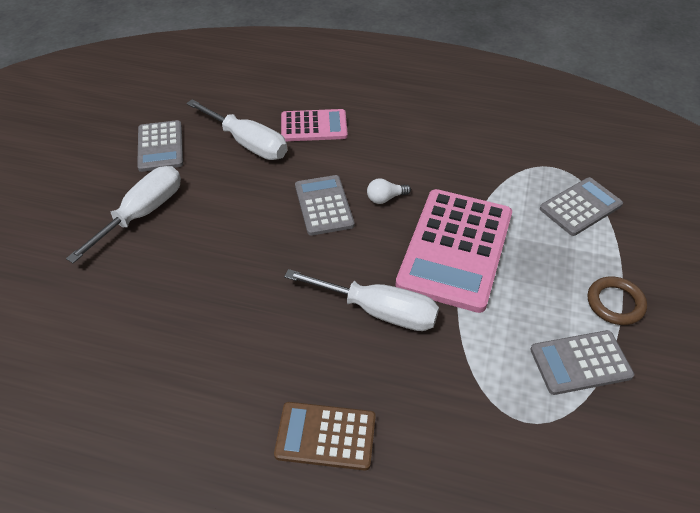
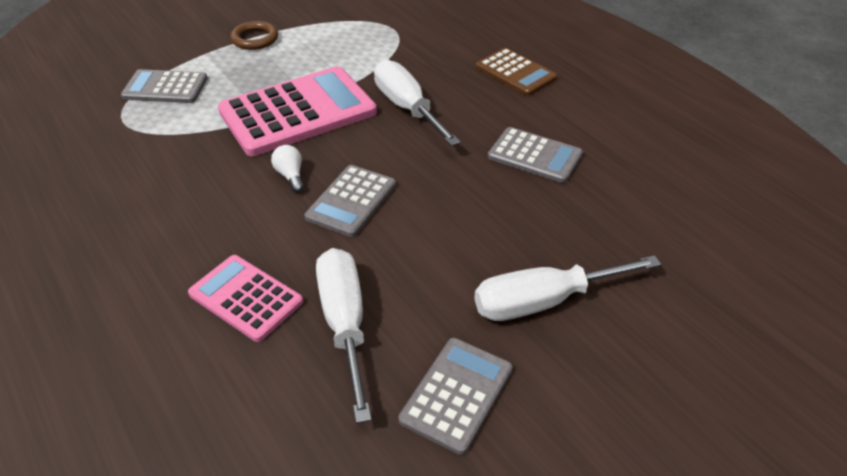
camera: 140 degrees left, 5 degrees down
(385, 198) = (290, 176): white light bulb -> white light bulb turned 135 degrees counterclockwise
(580, 363) = (324, 30): grey calculator -> grey calculator (534, 156)

